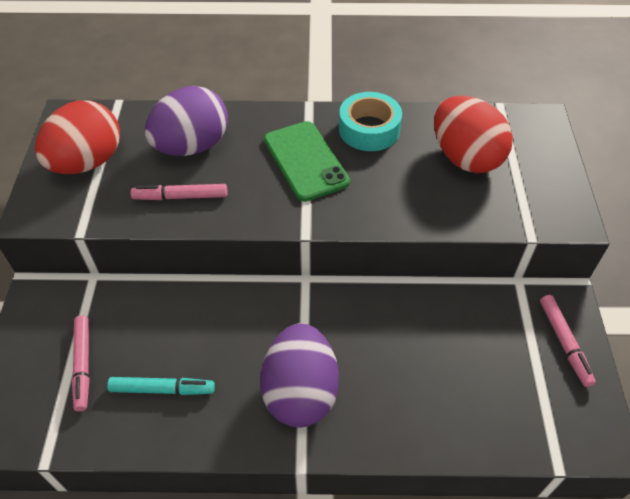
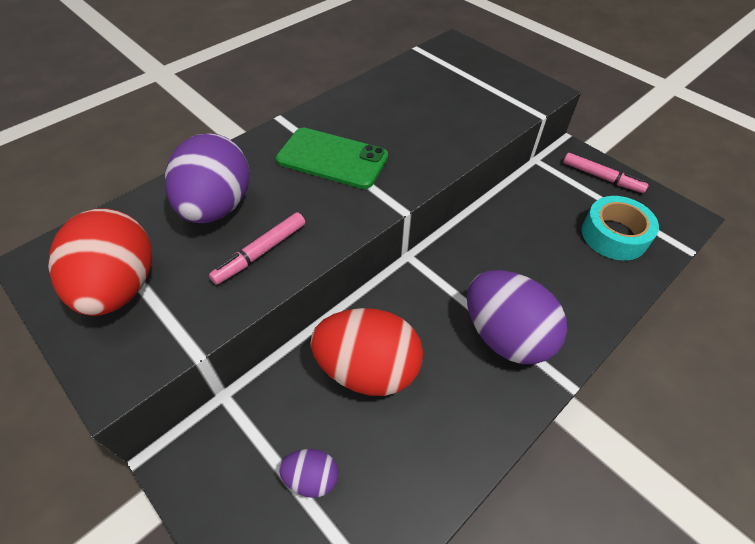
camera: 45 degrees left, 0 degrees up
(83, 365) = (311, 478): pink marker -> purple egg
(162, 389) = (407, 430): turquoise marker -> none
(369, 129) = (351, 110): turquoise tape -> turquoise tape (614, 235)
(465, 157) = (439, 91): red egg -> red egg (368, 369)

